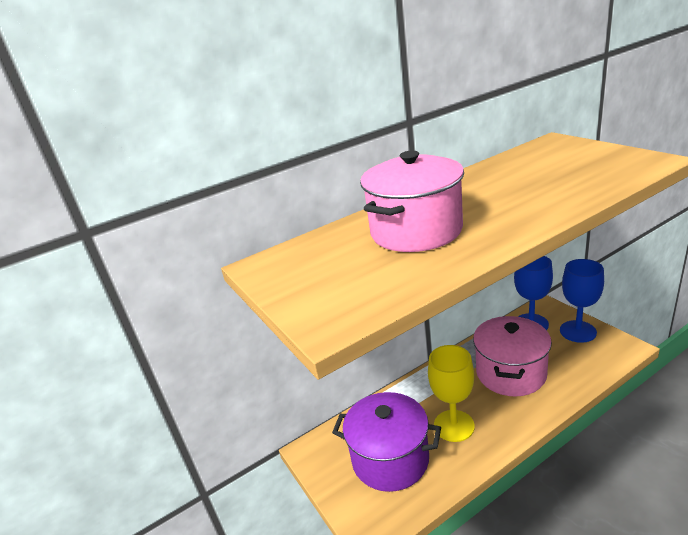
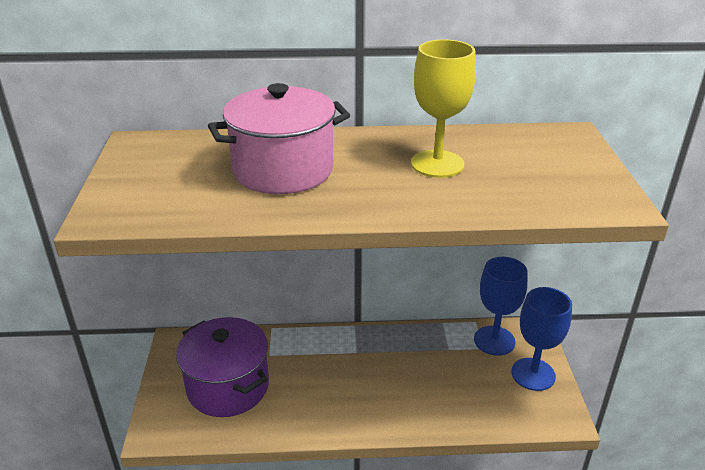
camera: 25 degrees right, 5 degrees up
(454, 426) = (309, 391): yellow goblet -> yellow goblet (437, 164)
(510, 373) = (414, 376): pink pot -> none

